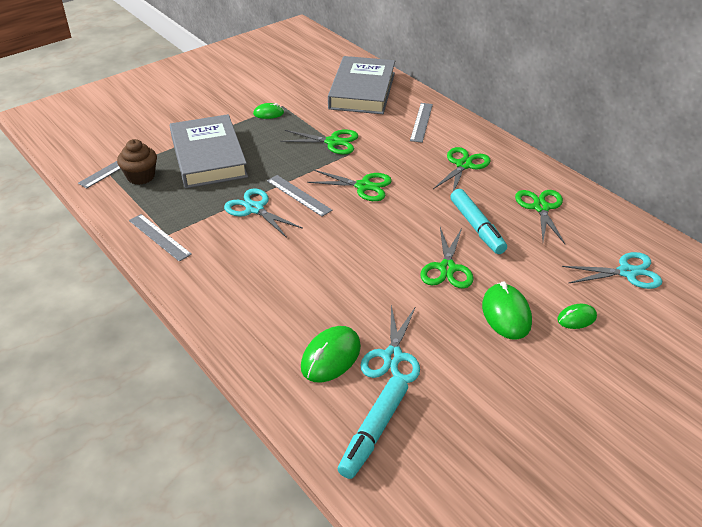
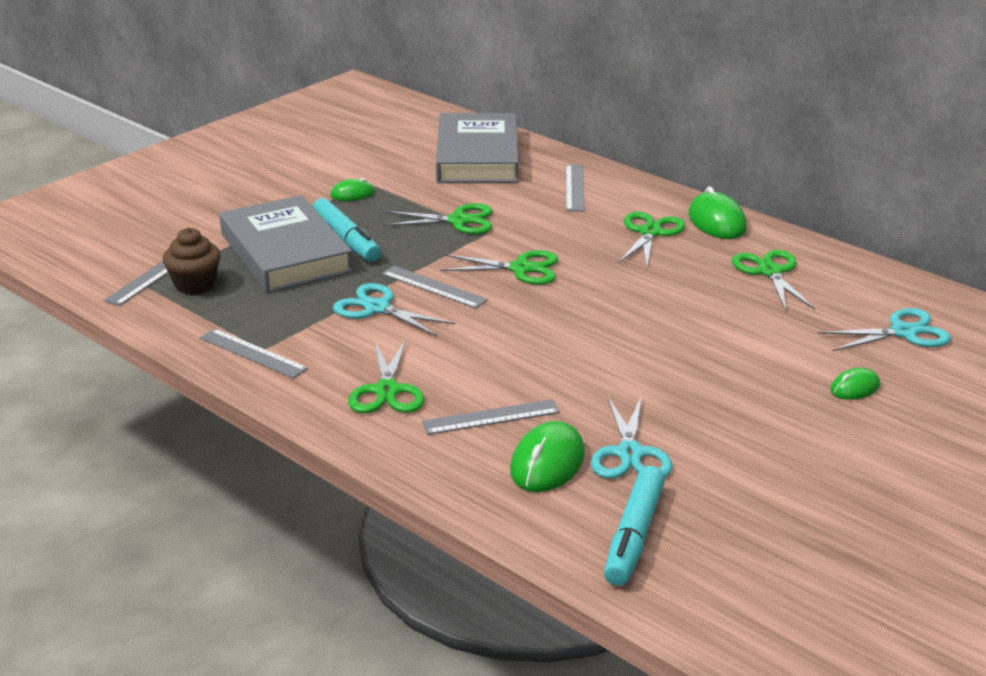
camera: 10 degrees left, 10 degrees down
(303, 311) = (491, 417): none -> grey ruler
(447, 268) = (668, 350): green scissors -> green scissors (387, 391)
(477, 227) = (692, 301): turquoise marker -> turquoise marker (346, 239)
(506, 314) = (763, 392): green mouse -> green mouse (717, 221)

